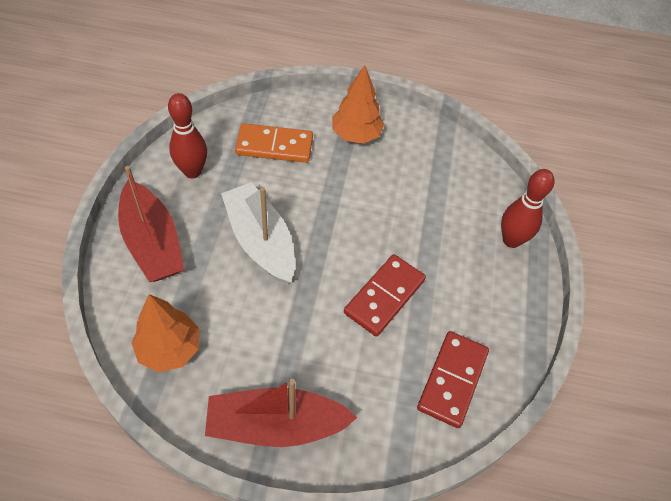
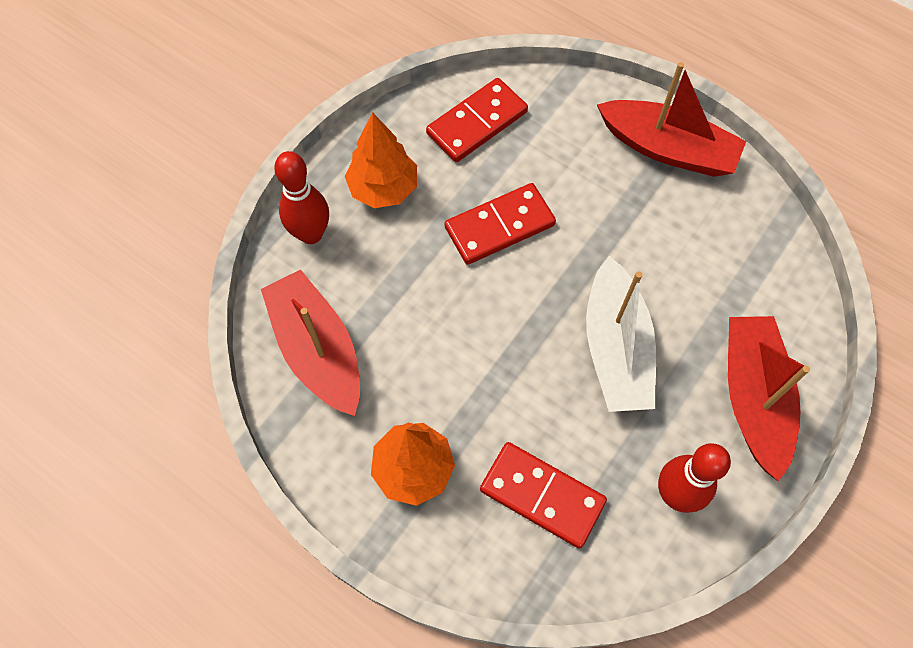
camera: 150 degrees left, 10 degrees up
(169, 349) = (757, 257): orange tree -> orange tree (383, 188)
(274, 146) = (542, 496): orange domino -> red domino
(453, 174) = (317, 350): none -> red boat

